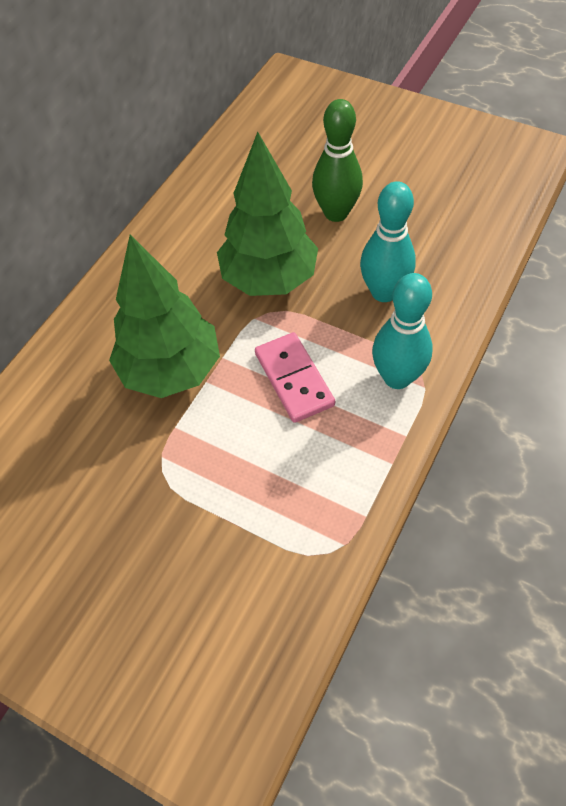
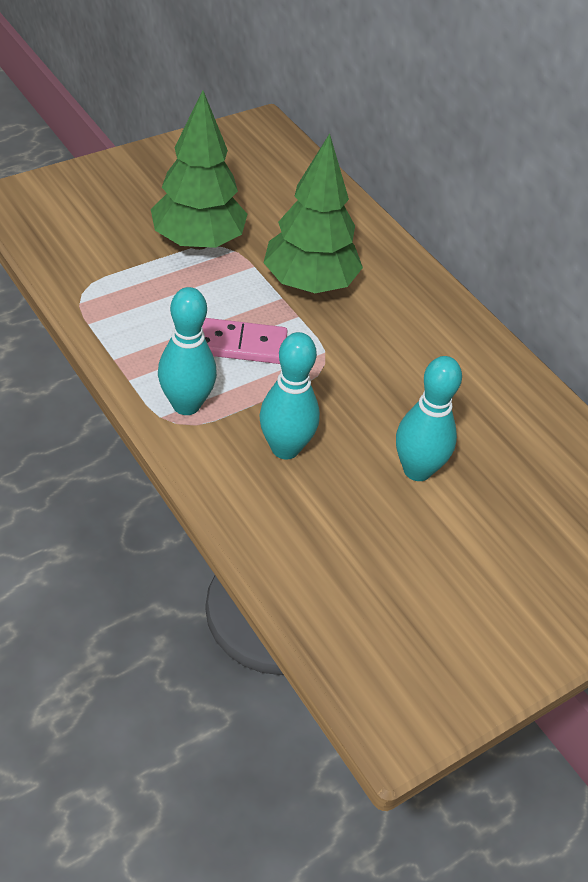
camera: 110 degrees right, 10 degrees down
(269, 279) = (363, 381): green tree -> green tree (198, 242)
(336, 213) = (417, 470): green bowling pin -> turquoise bowling pin

